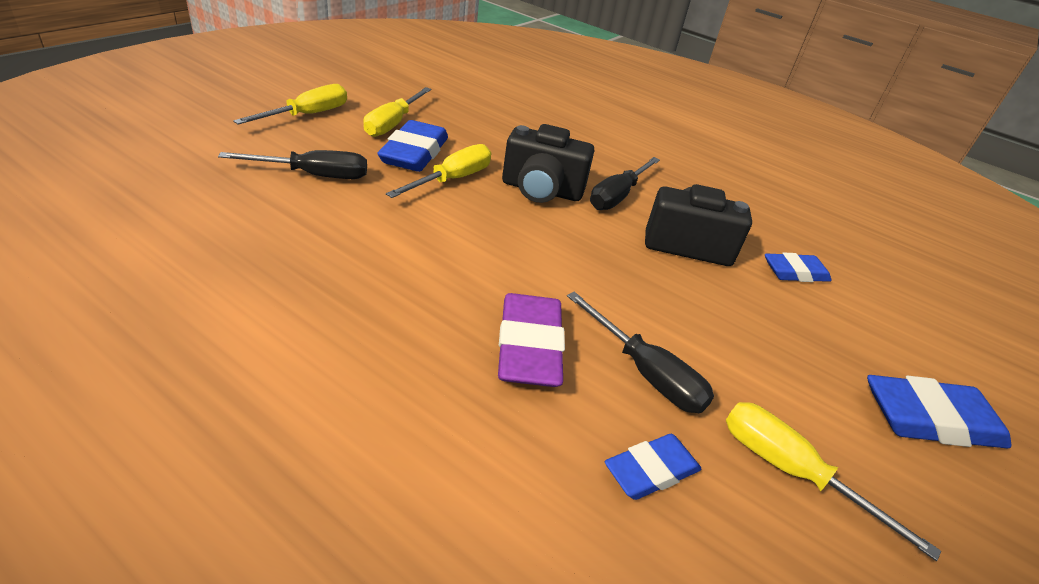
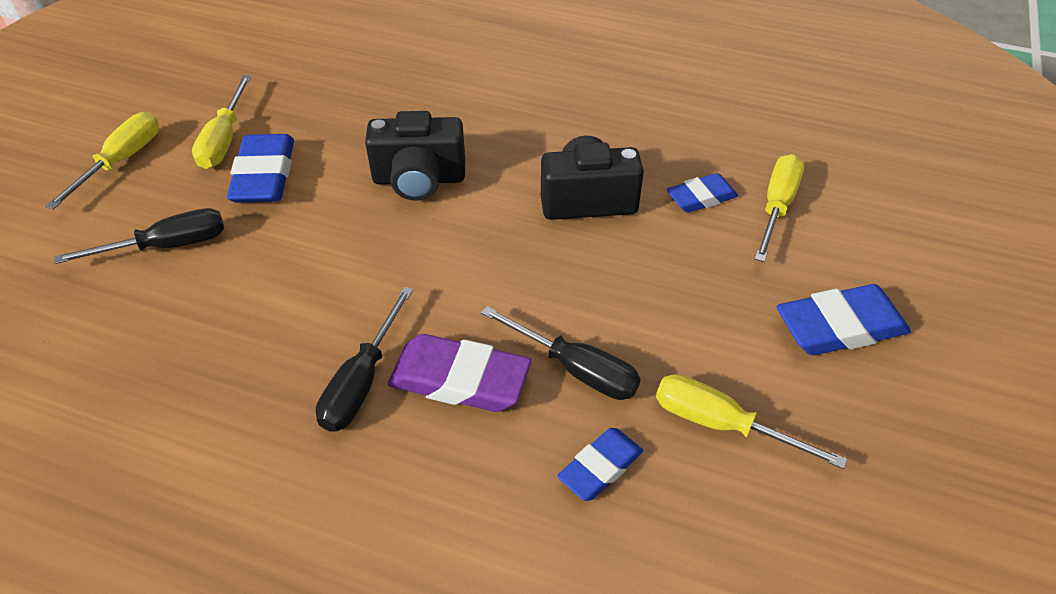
camera: 10 degrees left, 10 degrees up
(452, 179) = (318, 198): yellow screwdriver -> yellow screwdriver (776, 206)
(529, 347) = (460, 380): purple eraser -> purple eraser turned 60 degrees counterclockwise
(618, 196) = (502, 158): black screwdriver -> black screwdriver (362, 381)

